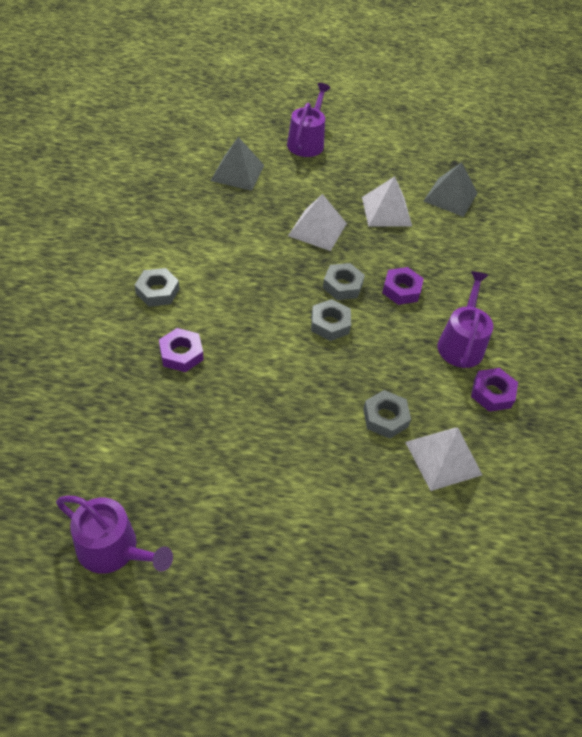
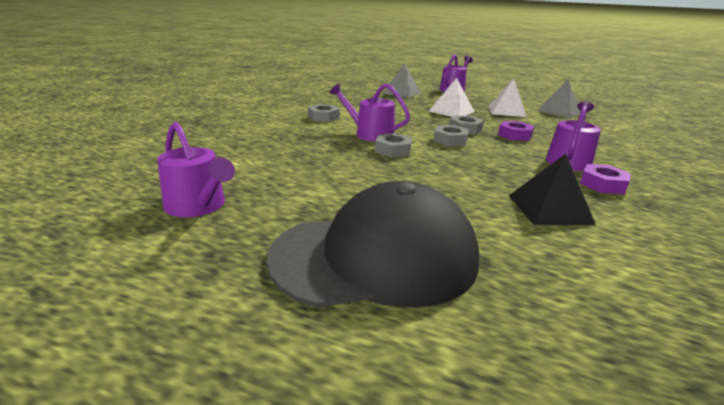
camera: 20 degrees right, 25 degrees down
(181, 354) = (325, 137): purple nut -> none
(232, 330) = (370, 134): none -> purple watering can
(306, 581) = (375, 256): none -> black cap
(385, 418) = (490, 182): grey nut -> grey nut (393, 150)
(443, 458) = (549, 209): white pyramid -> black pyramid

